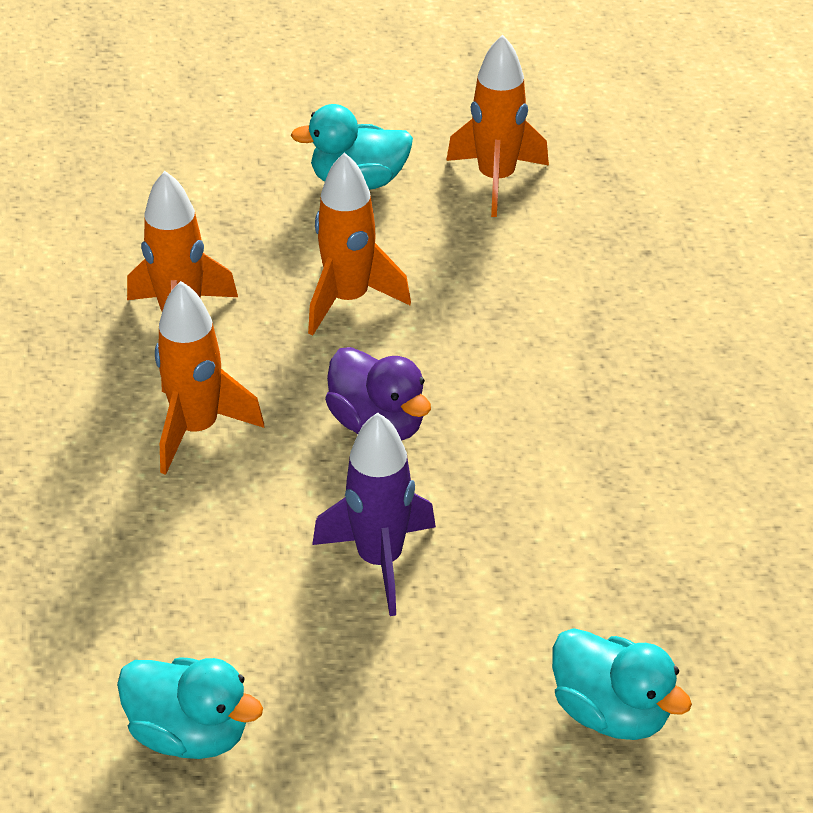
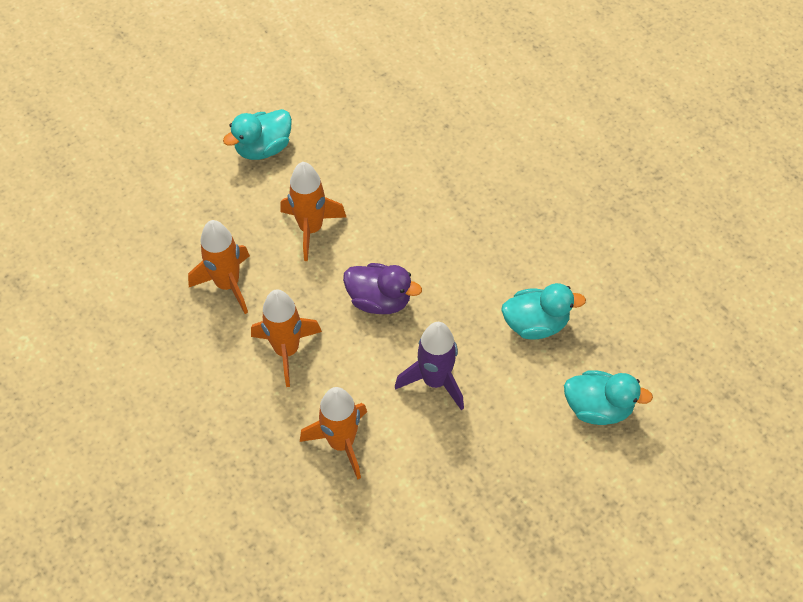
camera: 30 degrees left, 15 degrees up
(190, 733) = (409, 528): turquoise duck -> turquoise duck (535, 323)
(496, 179) = (338, 113): orange rocket -> orange rocket (341, 442)

